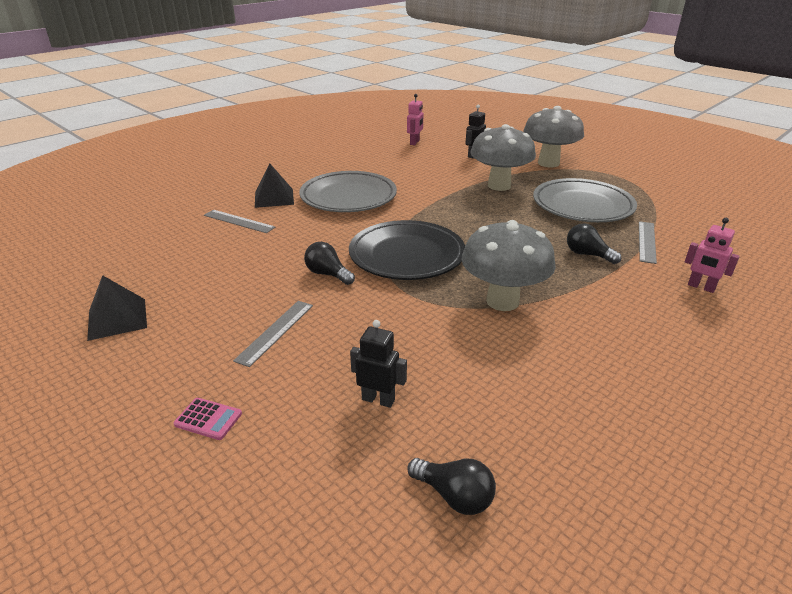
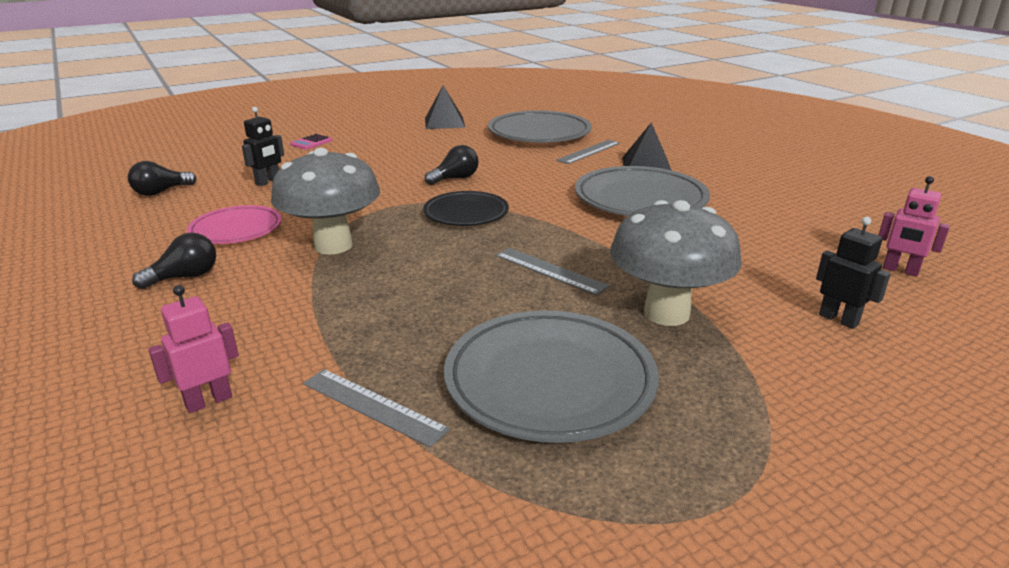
camera: 105 degrees right, 5 degrees down
(177, 250) = (539, 133): none -> grey plate
(275, 332) = (383, 159): grey ruler -> grey ruler (549, 271)
(407, 255) = (466, 213): black plate -> black plate, size x0.62
(512, 368) = (236, 230): none -> pink plate
(548, 163) = (806, 410): grey mushroom -> none
(587, 255) = (379, 328): black light bulb -> black light bulb (185, 277)

